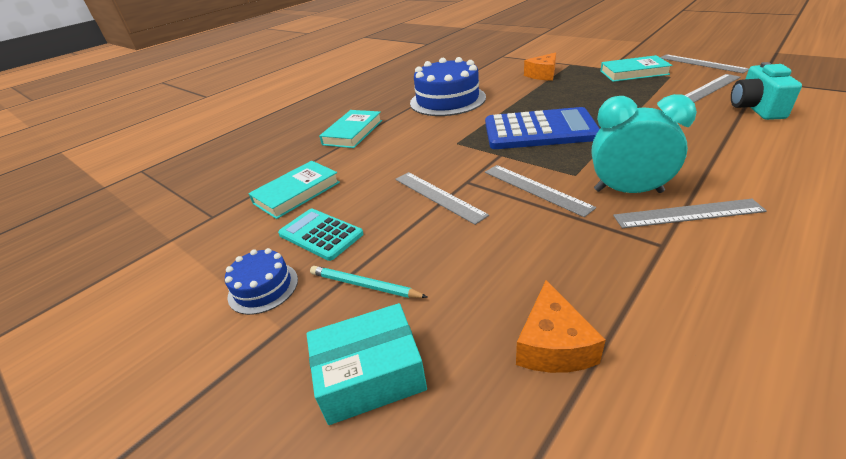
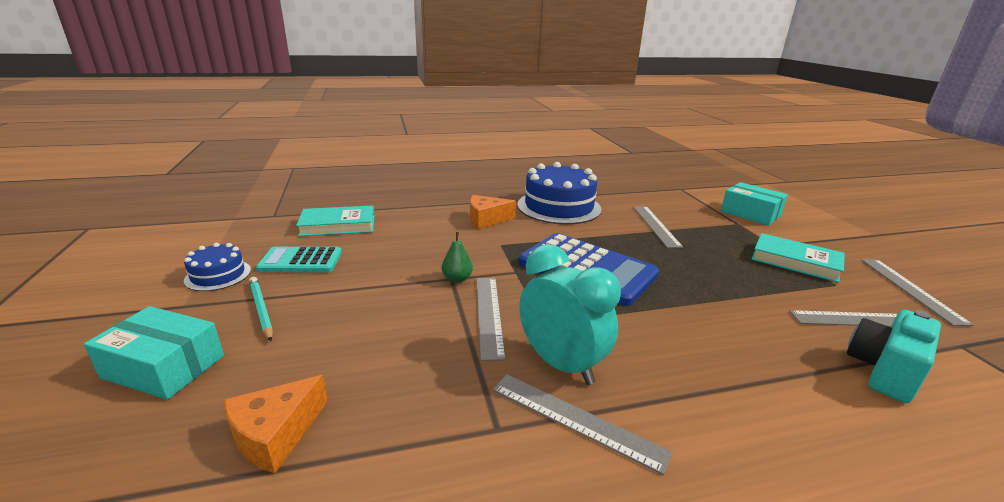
camera: 30 degrees right, 10 degrees down
(321, 234) = (301, 261): turquoise calculator -> turquoise calculator turned 75 degrees counterclockwise
(353, 132) = (445, 200): turquoise book -> none
(438, 196) = (412, 278): grey ruler -> grey ruler (656, 225)
(472, 179) = (457, 279): none -> green pear
(543, 75) = (688, 222): orange cheese -> orange cheese (486, 219)
(566, 55) = (750, 213): none -> turquoise box

